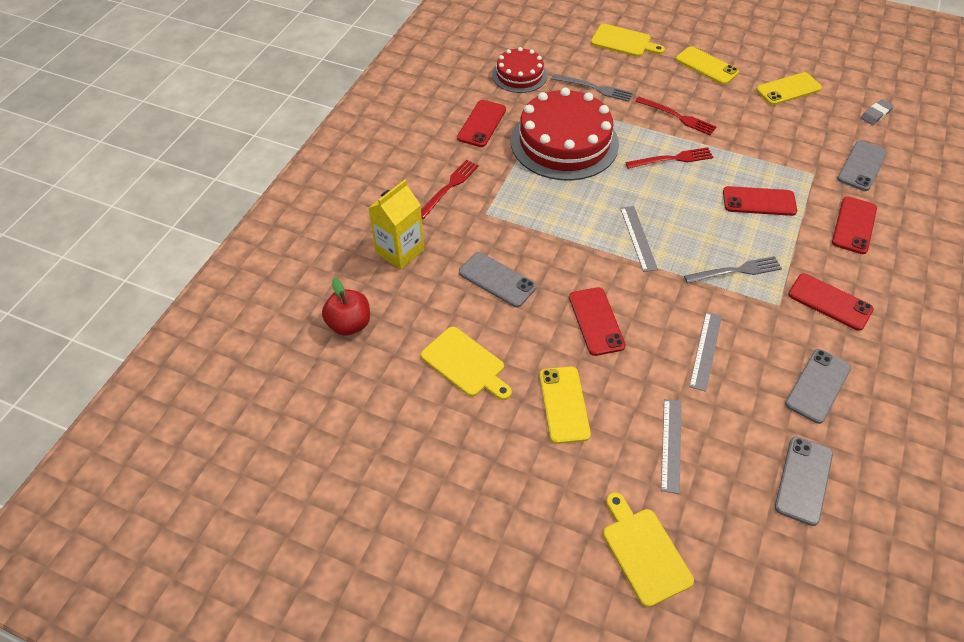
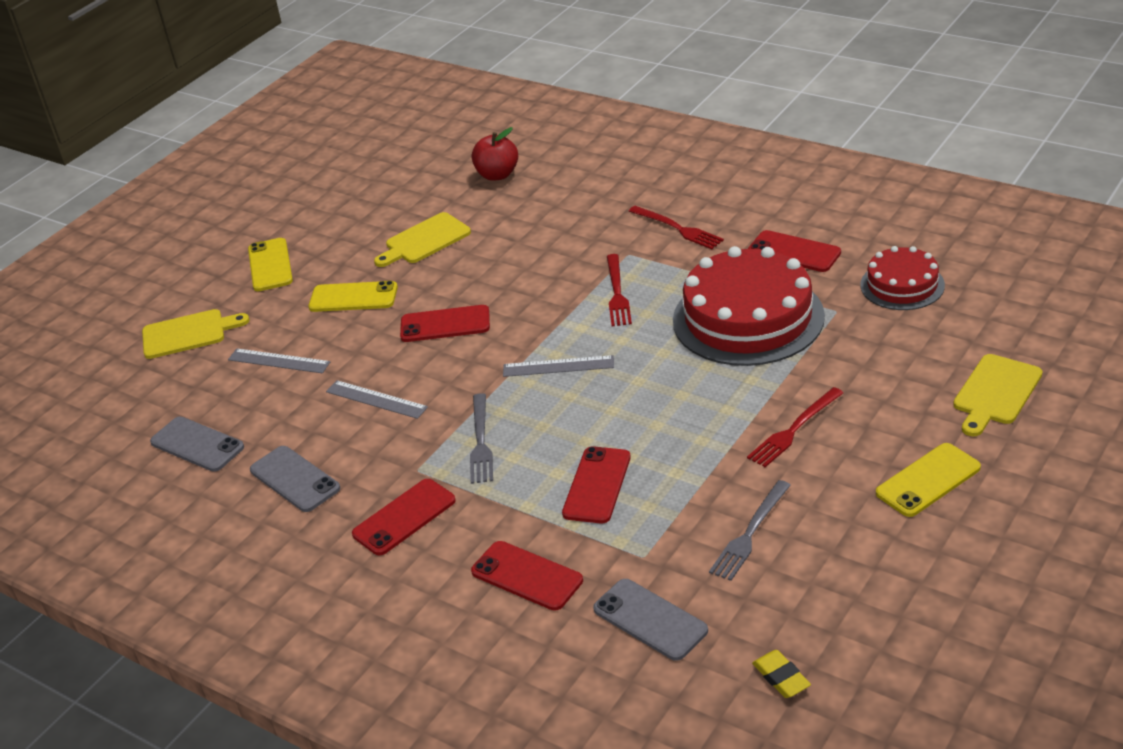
camera: 105 degrees right, 15 degrees down
(400, 251) = (584, 199): yellow carton -> none
(497, 280) = (525, 260): grey phone -> none
(594, 88) = (868, 353): grey fork -> grey fork (750, 533)
(672, 159) = (699, 412): red fork -> red fork (617, 293)
(788, 89) = (860, 572): yellow phone -> yellow phone (270, 265)
(876, 114) = (781, 677): grey eraser -> yellow eraser

